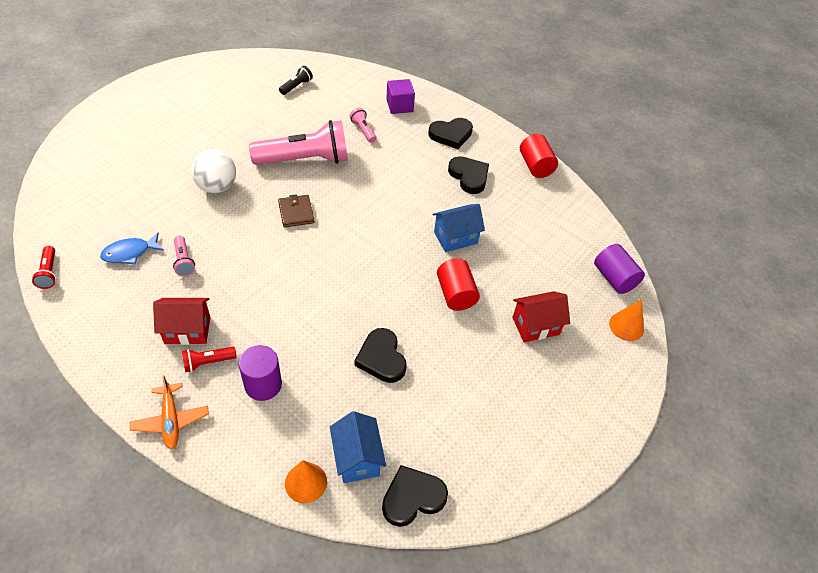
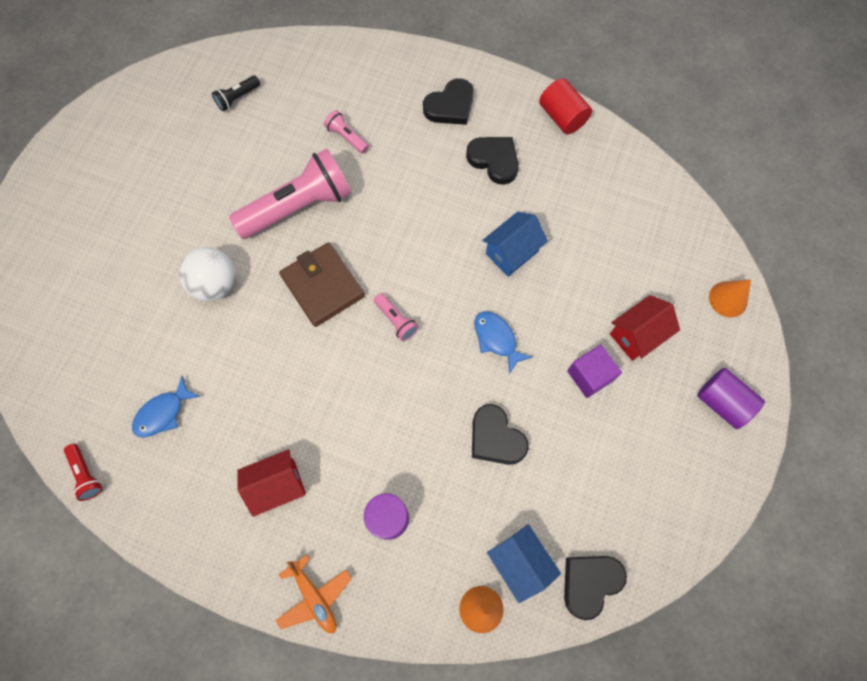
camera: 15 degrees left, 20 degrees up
(184, 261) = (229, 400): pink flashlight -> pink flashlight (396, 320)
(208, 362) = (318, 515): red flashlight -> none
(296, 86) = (237, 98): black flashlight -> black flashlight turned 150 degrees counterclockwise
(296, 213) = (322, 286): brown wallet -> brown wallet, size x1.58
(399, 106) = (373, 83): purple cube -> purple cube (590, 376)
(416, 290) = (497, 339): none -> blue fish
(456, 294) = (540, 327): red cylinder -> none
(614, 278) = (697, 242): purple cylinder -> purple cylinder (722, 402)

